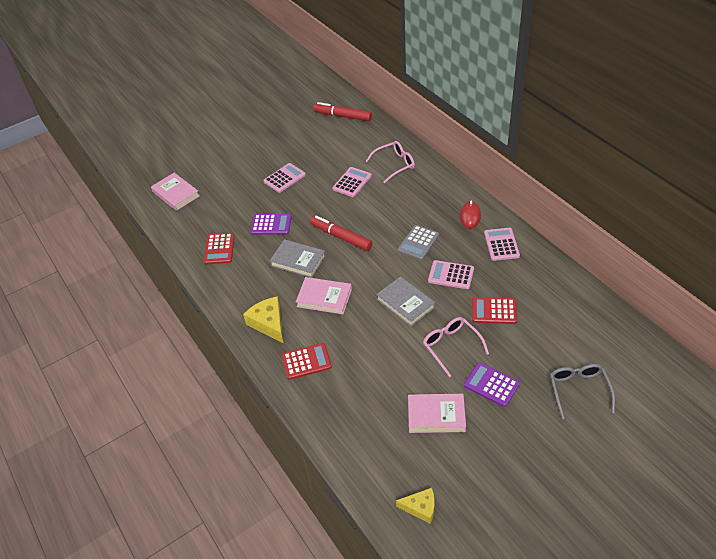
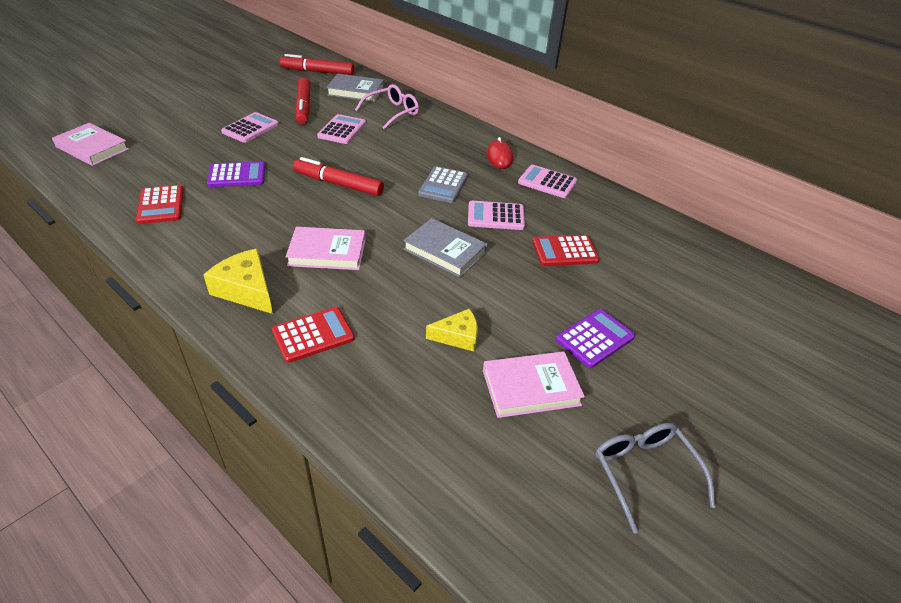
camera: 20 degrees left, 5 degrees down
(298, 261) = (281, 212): grey book -> grey book (356, 91)
(326, 156) = (303, 107): none -> red marker
(420, 508) = (551, 535): yellow cheese -> yellow cheese (457, 336)
(451, 346) = (523, 296): pink glasses -> none
(491, 385) = (594, 338): purple calculator -> purple calculator turned 120 degrees clockwise
(501, 244) = (547, 182): pink calculator -> pink calculator turned 45 degrees counterclockwise
(579, 390) = (711, 333): grey glasses -> grey glasses (644, 472)

